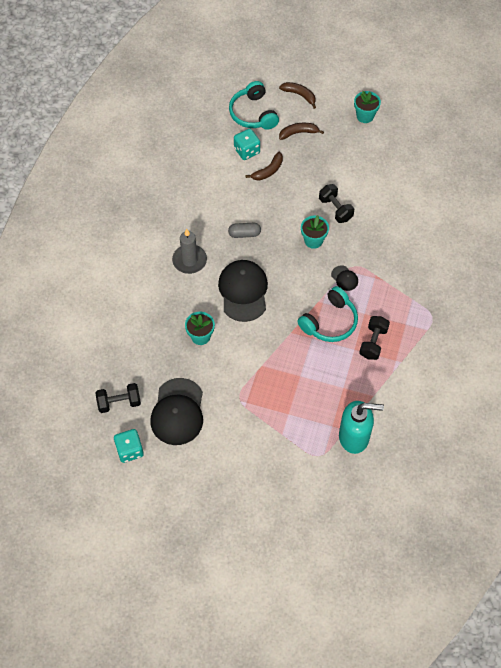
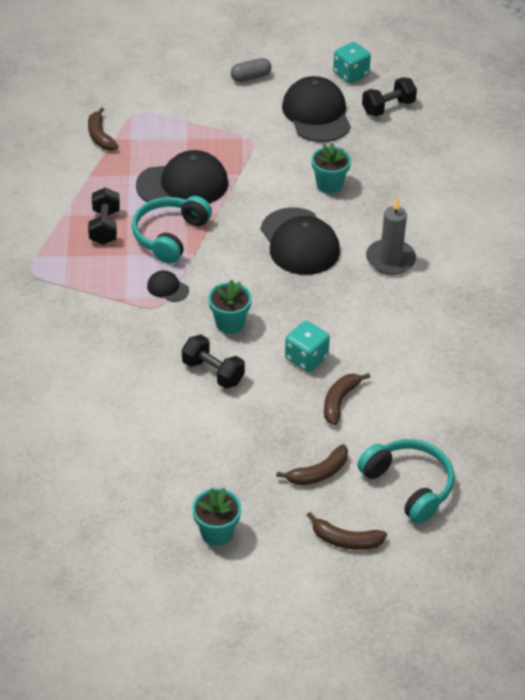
camera: 160 degrees right, 15 degrees down
(244, 234) = (332, 308): grey capsule -> grey capsule (250, 77)
(247, 151) = (388, 422): turquoise dice -> turquoise dice (306, 358)
(306, 367) = (183, 184): none -> black cap
(354, 437) = (100, 136): turquoise soap dispenser -> brown banana

